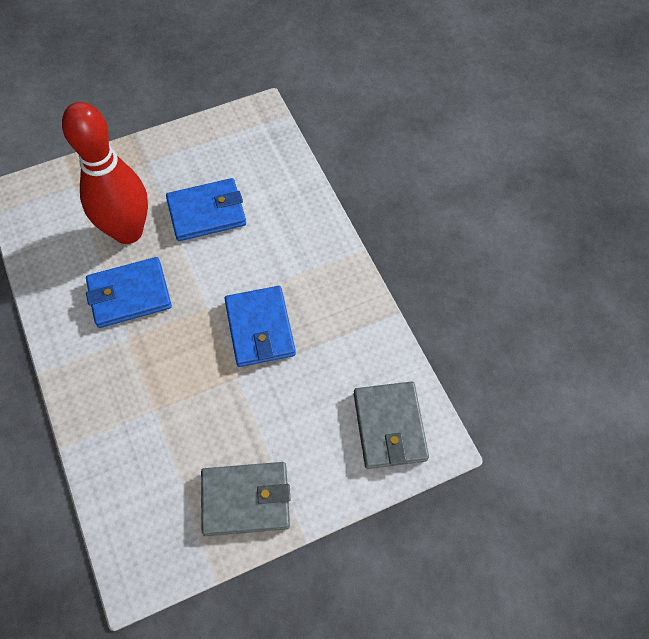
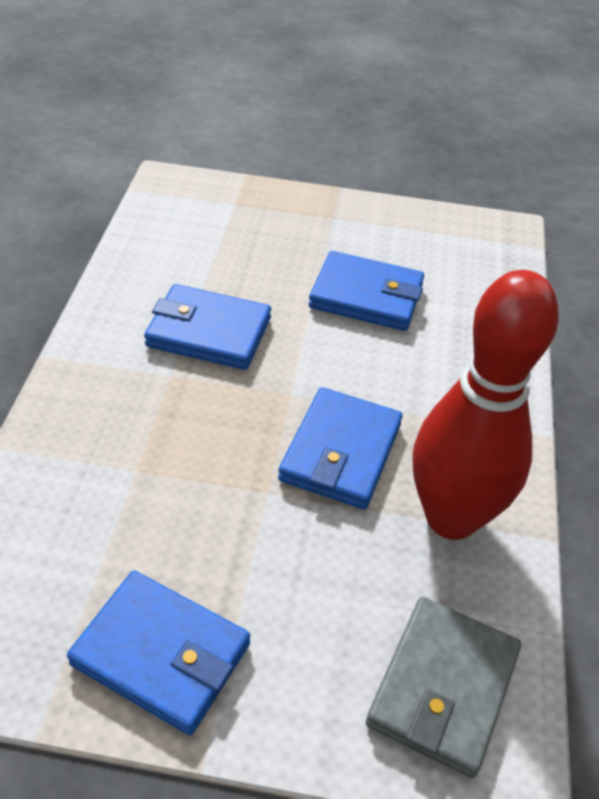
camera: 30 degrees right, 15 degrees down
(128, 232) = (258, 271): red bowling pin -> red bowling pin (451, 517)
(246, 500) = (161, 654): grey wallet -> blue wallet

